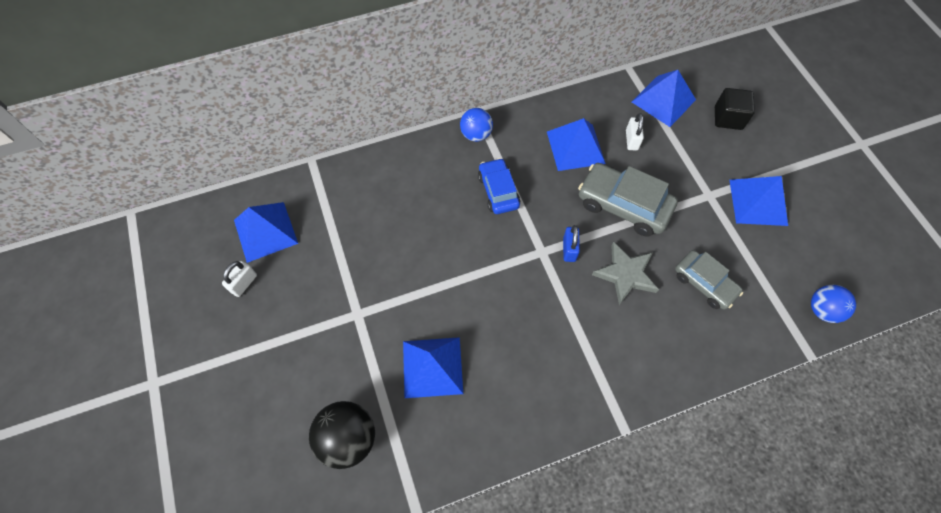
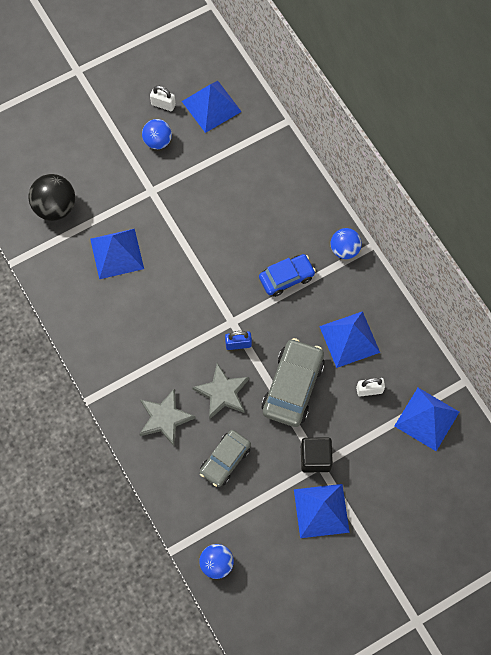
camera: 80 degrees right, 5 degrees up
(292, 297) = (158, 141): none -> blue ball
(653, 340) = (165, 418): none -> grey star
(728, 118) = (418, 483): black cube -> black cube (315, 458)

